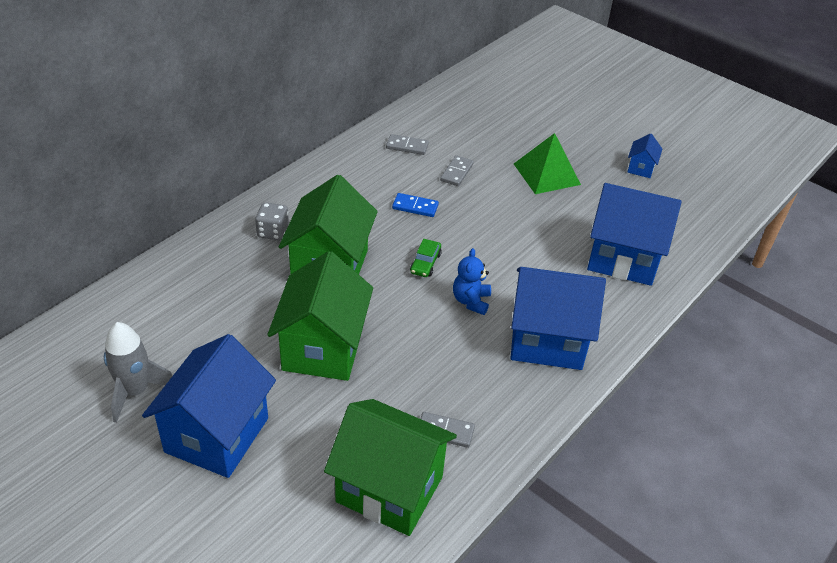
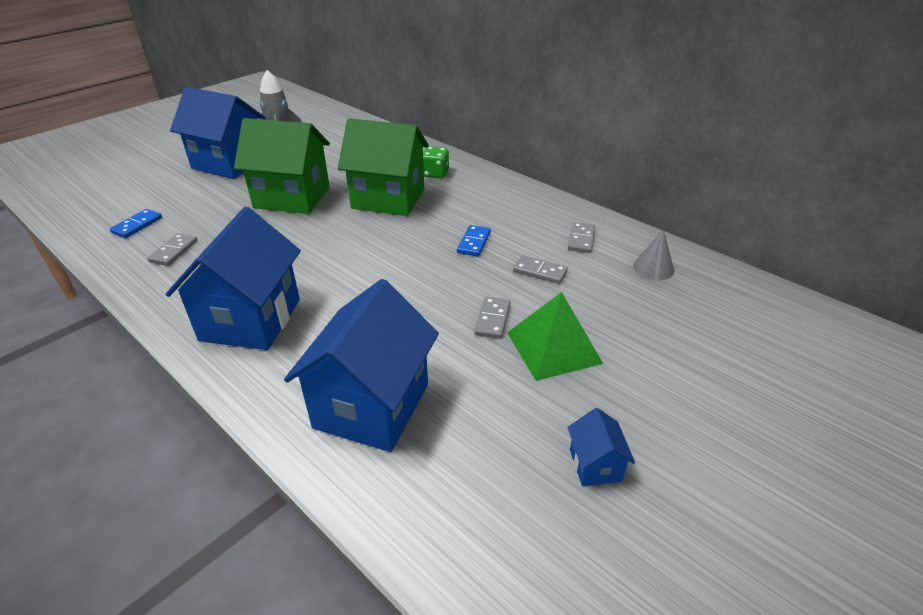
camera: 95 degrees right, 5 degrees down
(273, 232) = (435, 174): grey dice -> green dice
(389, 489) = (137, 225): green house -> blue domino
(425, 263) = (385, 247): green car -> none
(446, 117) = (653, 268): none -> grey cone
(471, 301) = (325, 272): blue teddy bear -> none
(521, 200) = (492, 319): none -> grey domino
(641, 168) = (595, 465): blue house -> blue house turned 60 degrees clockwise

